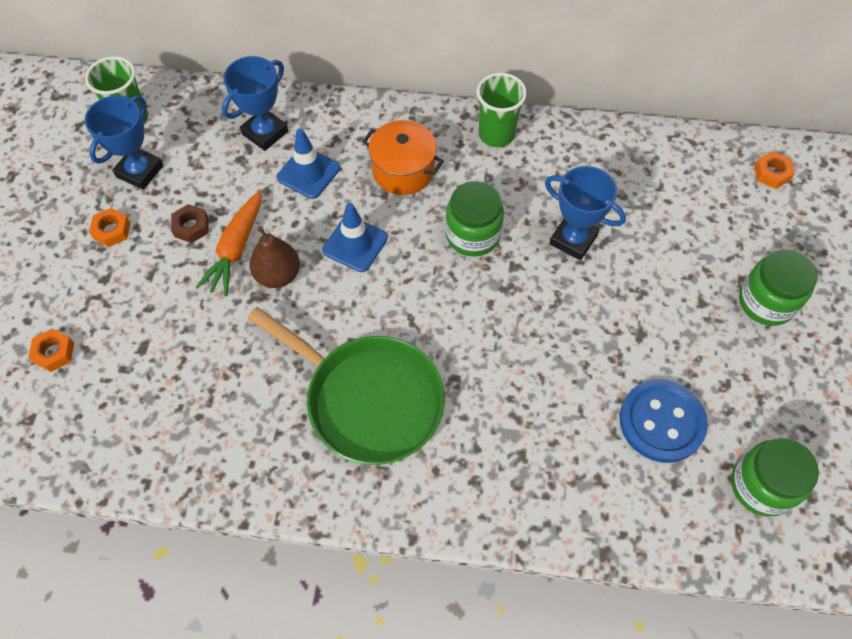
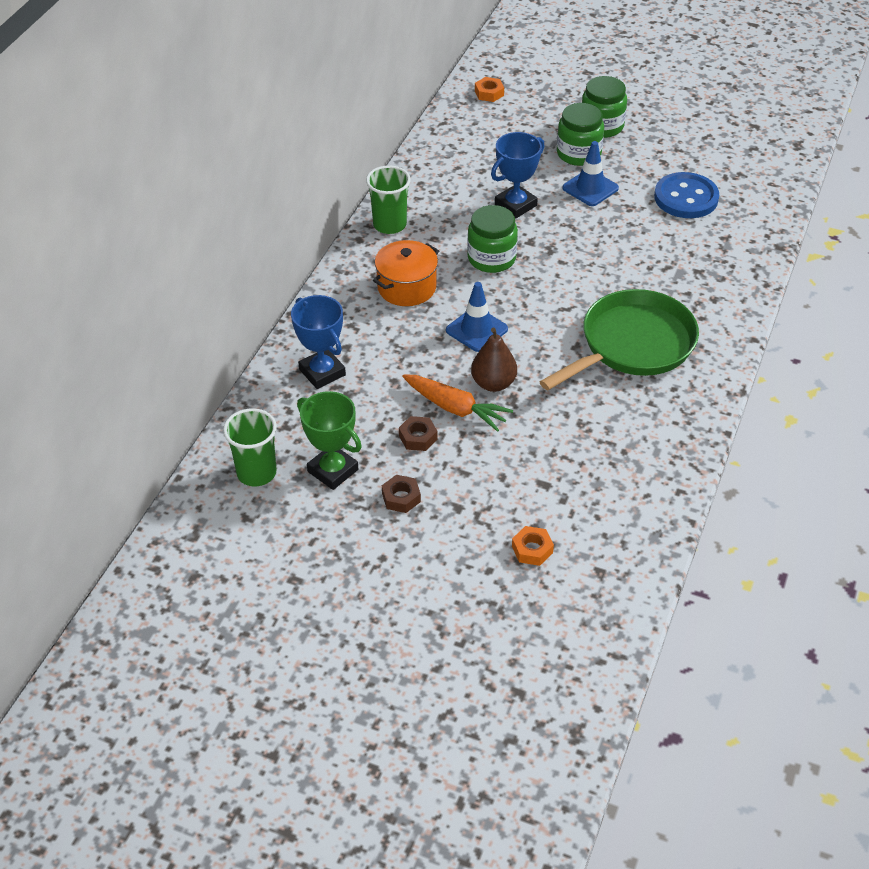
camera: 75 degrees left, 15 degrees down
(112, 230) = (401, 497): orange nut -> brown nut
(140, 171) = (333, 470): blue trophy -> green trophy
(308, 173) = (384, 348): blue traffic cone -> blue traffic cone (590, 188)
(761, 486) = (742, 166): green jar -> green jar (578, 154)

